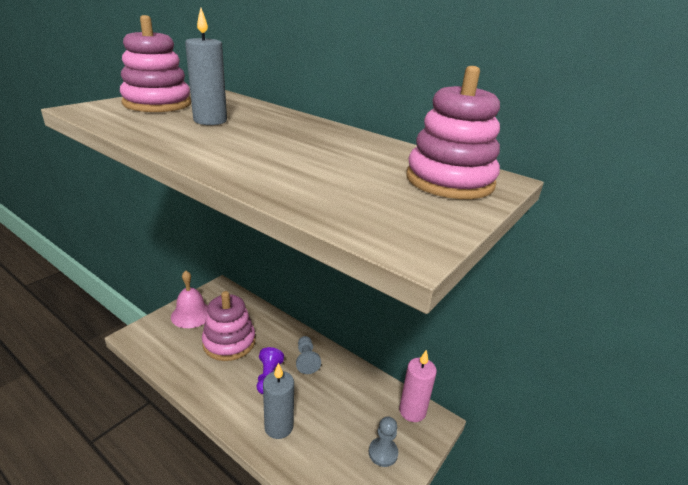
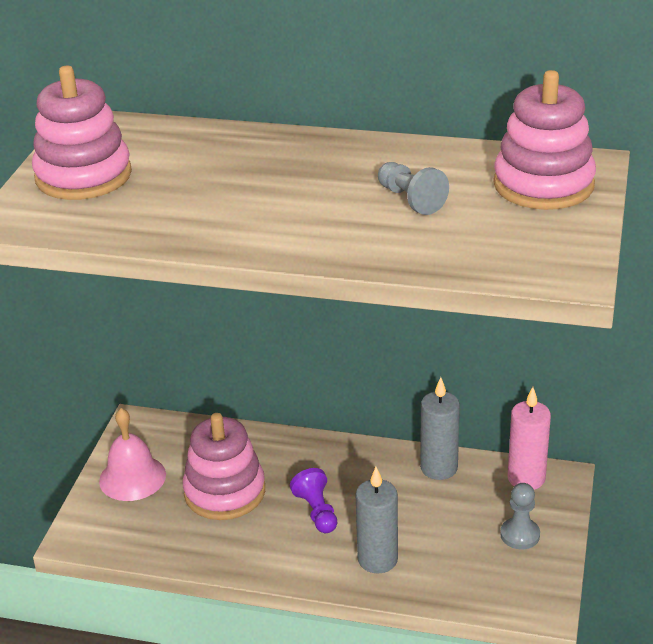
camera: 20 degrees left, 5 degrees up
(210, 121) = (196, 184): grey candle -> grey candle (439, 468)
(306, 360) = (350, 472): grey pawn -> grey pawn (410, 199)

